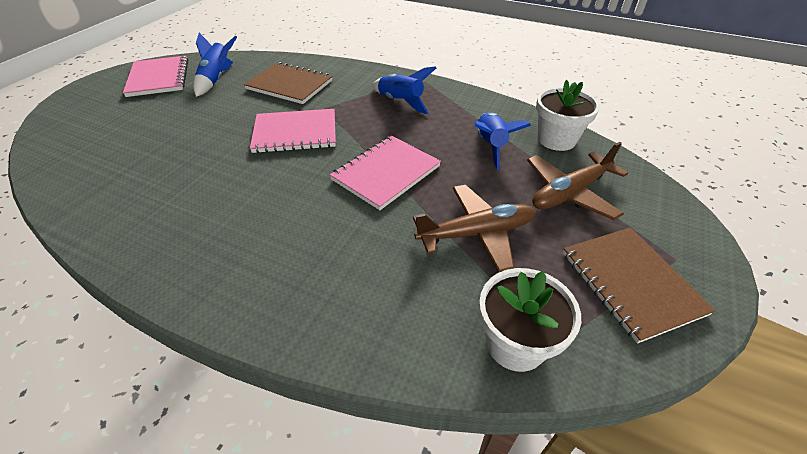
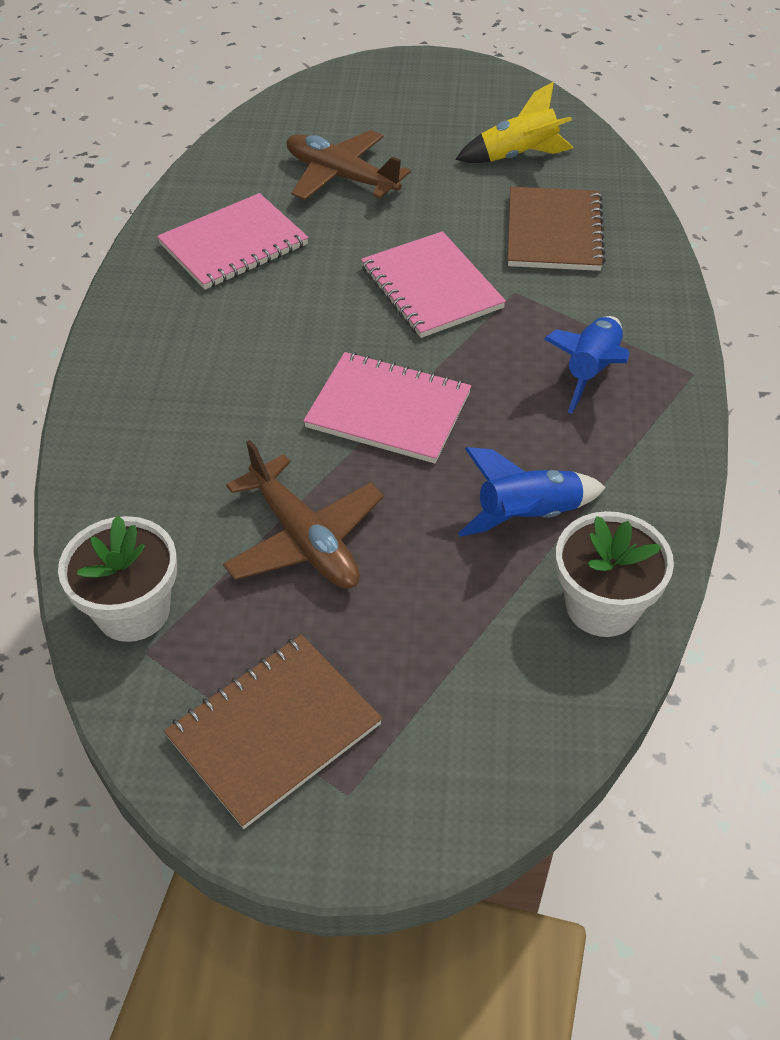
camera: 70 degrees right, 5 degrees up
(158, 78) = (483, 105): pink notebook -> pink notebook (233, 244)
(217, 79) = (518, 156): blue rocket -> yellow rocket
(569, 193) = (449, 640): brown plane -> brown plane (340, 177)

